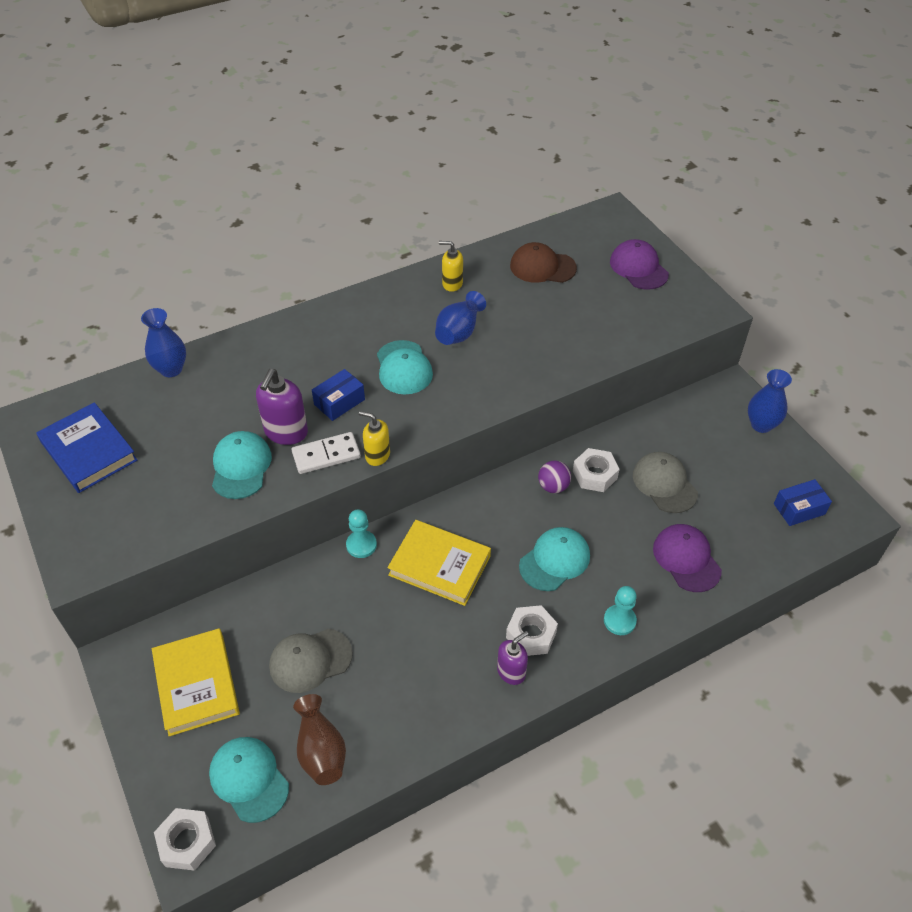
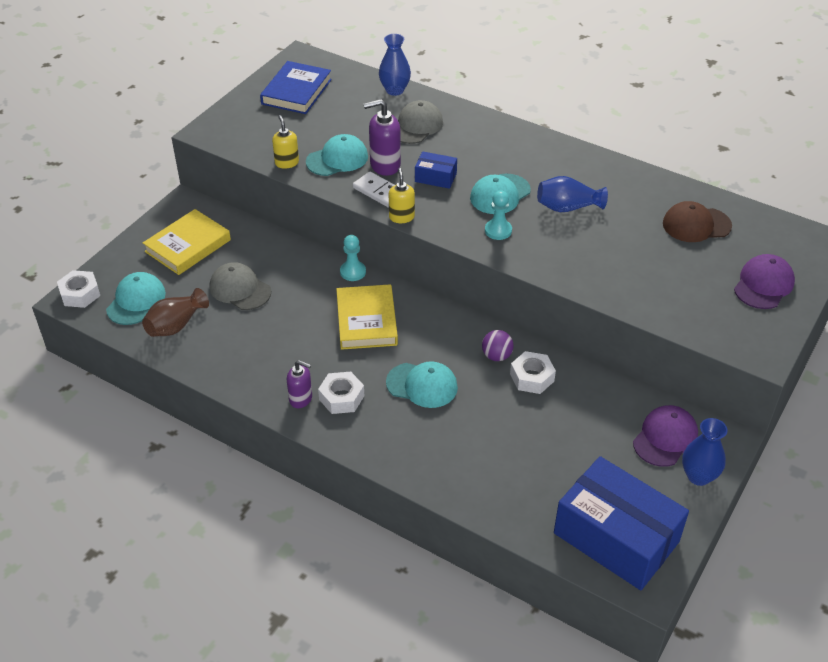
camera: 60 degrees right, 5 degrees down
(452, 284) = (618, 182): yellow soap dispenser -> yellow soap dispenser (287, 163)
(542, 267) = (696, 225): brown cap -> brown cap turned 75 degrees counterclockwise
(619, 620) = (393, 447): turquoise pawn -> turquoise pawn (498, 230)
(664, 484) = (561, 428): grey cap -> grey cap (416, 126)
(686, 559) = (490, 470): purple cap -> purple cap (665, 438)
(799, 509) = (616, 537): blue box -> blue box, size x2.26

